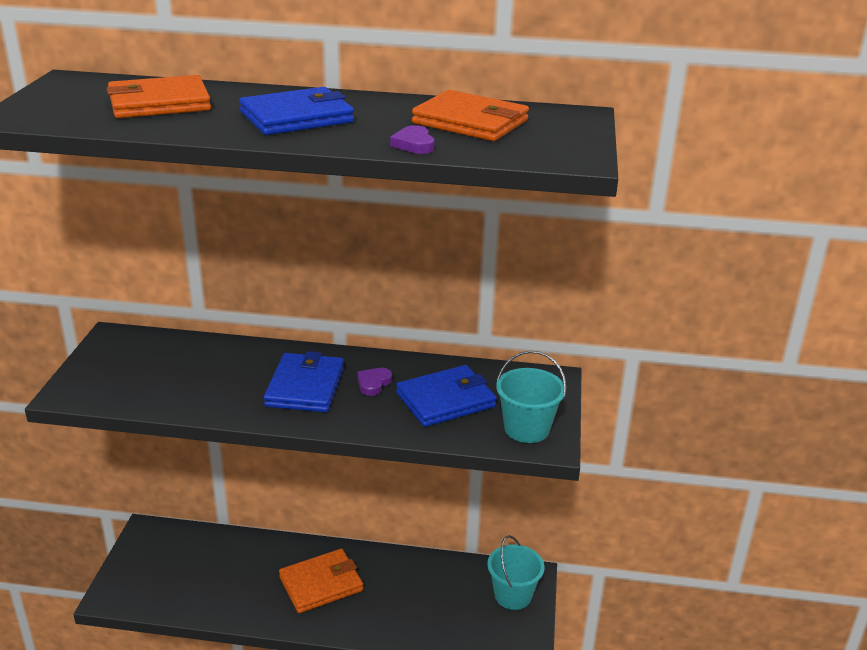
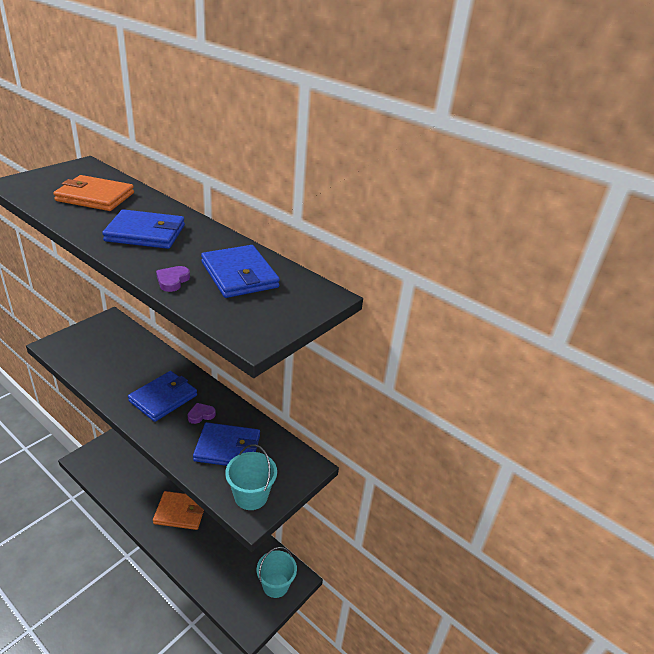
camera: 30 degrees right, 5 degrees up
(470, 122) = (239, 275): orange wallet -> blue wallet

